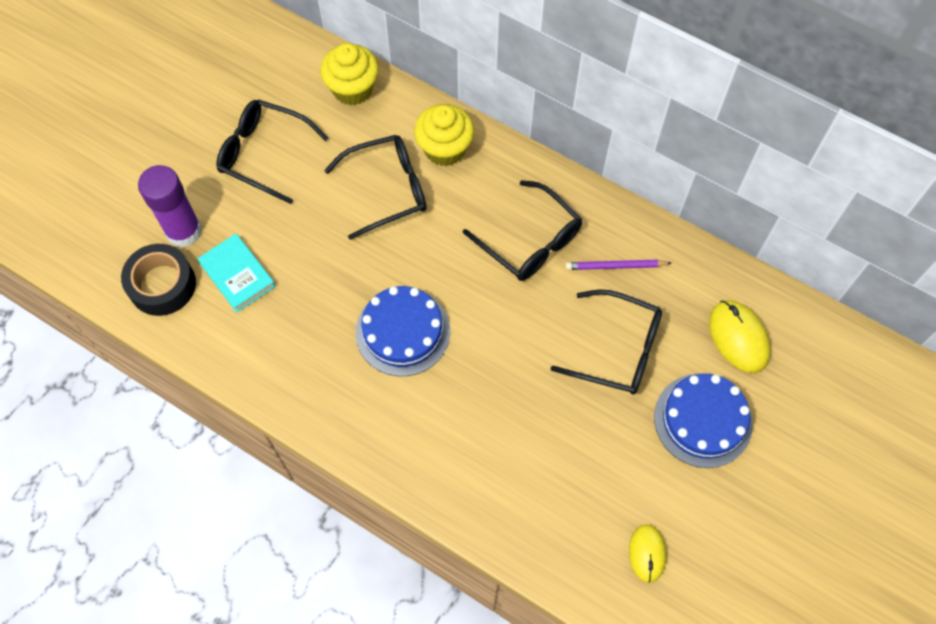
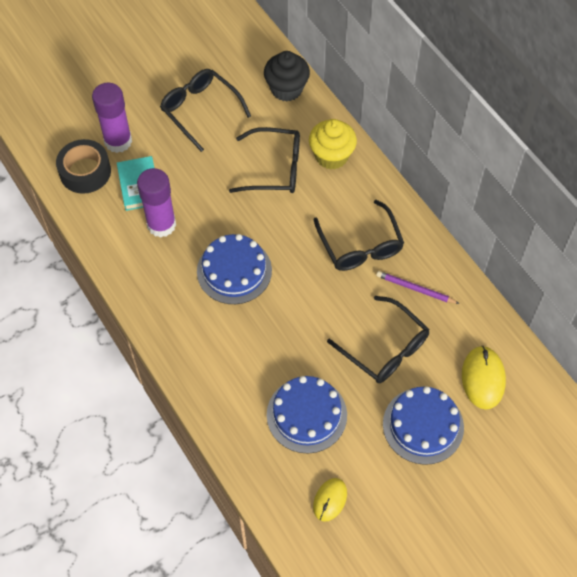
camera: 25 degrees right, 5 degrees down
(288, 312) = (161, 225): none -> purple glue stick
(352, 89) = (286, 89): yellow cupcake -> black cupcake
(571, 466) = (306, 415): none -> blue cake

